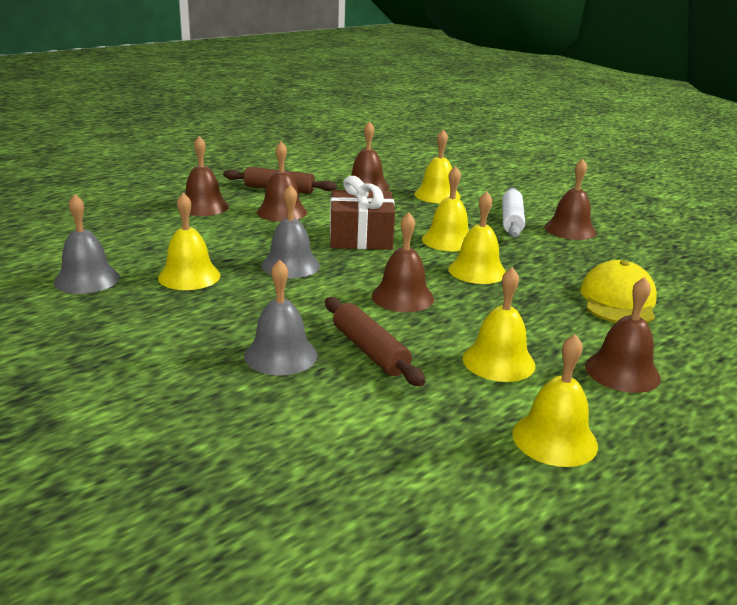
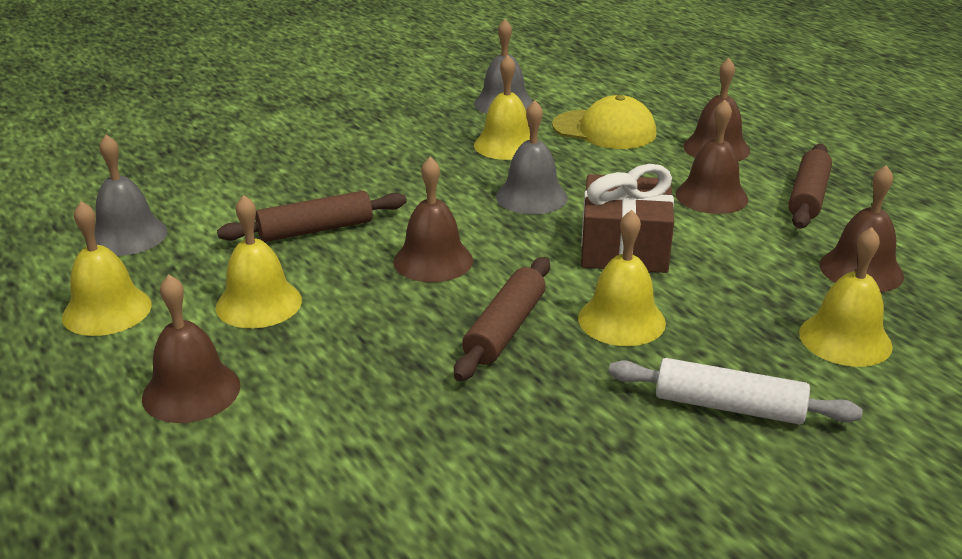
camera: 100 degrees right, 5 degrees up
(280, 355) = (326, 186): grey bell -> grey bell (127, 235)
(477, 271) = (505, 329): yellow bell -> brown rolling pin
(570, 229) = (695, 477): brown bell -> none
(618, 300) = (380, 449): yellow cap -> yellow cap (604, 130)

